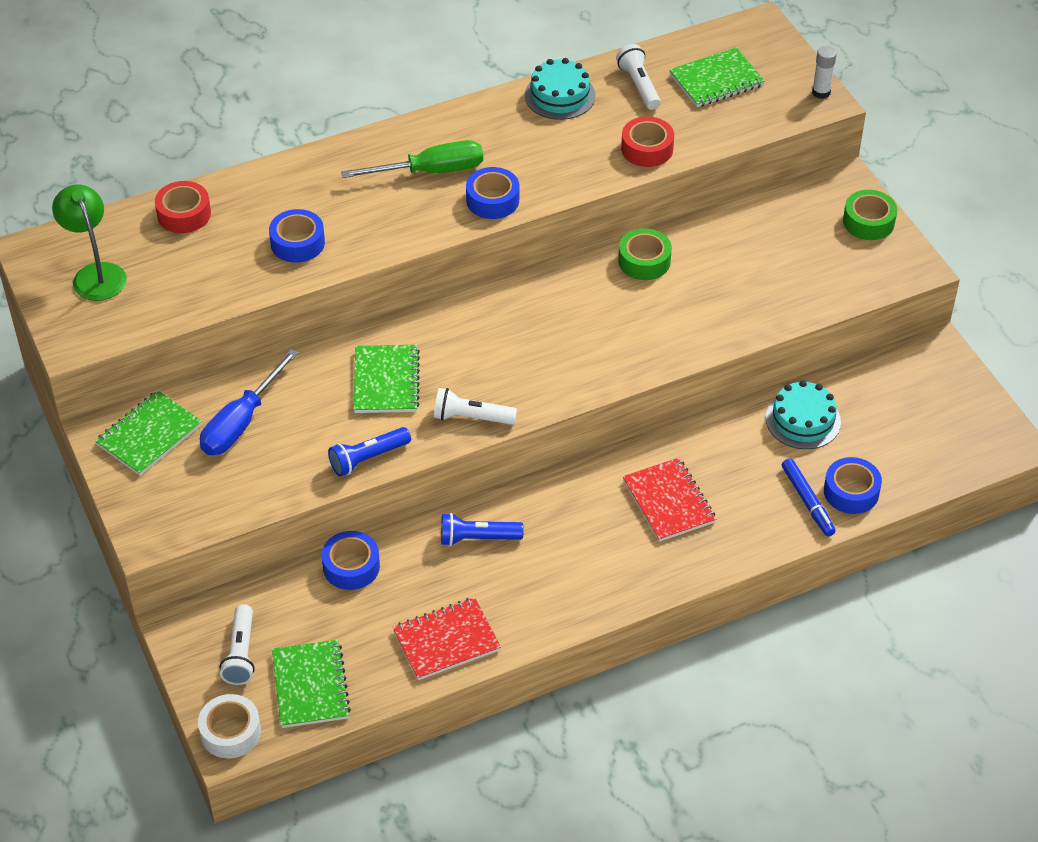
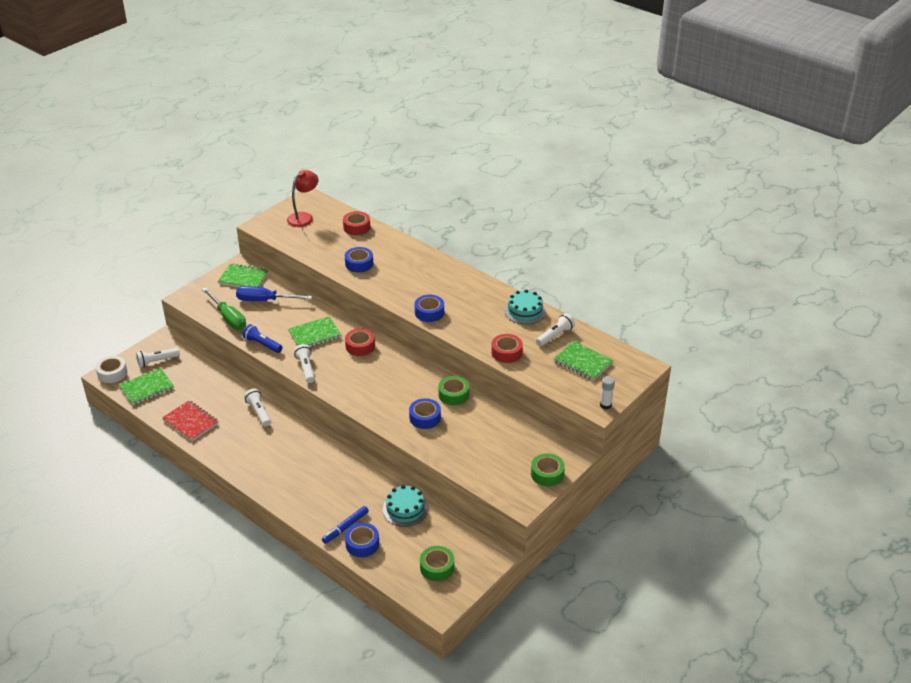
camera: 65 degrees right, 10 degrees down
(96, 274) = (304, 217): green lamp -> red lamp
(351, 566) = (222, 377): blue tape -> blue tape (425, 418)
(430, 171) = (436, 287): green screwdriver -> green screwdriver (228, 318)
(456, 333) = (360, 346): none -> red tape
(477, 538) = (259, 412): blue flashlight -> white flashlight
(669, 502) = (317, 472): red notebook -> none
(935, 422) = (437, 567): none -> green tape

